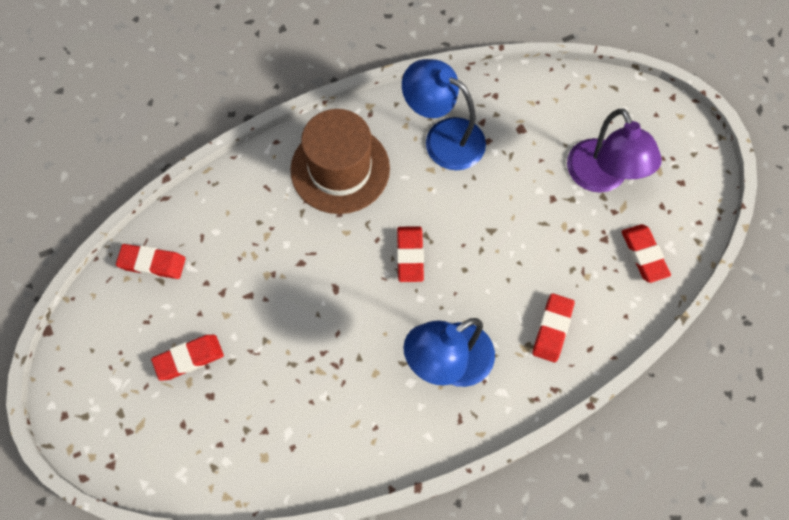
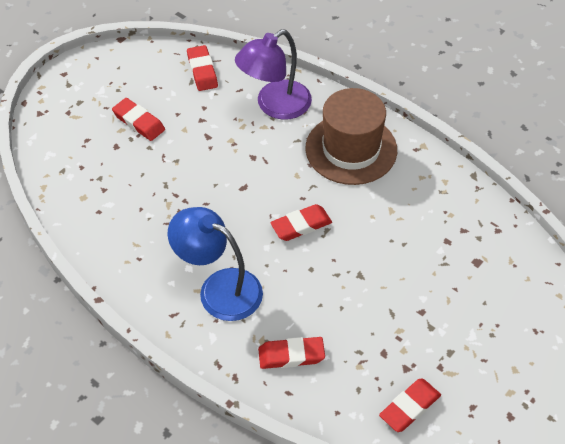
camera: 65 degrees right, 15 degrees down
(443, 138) = (428, 207): blue lamp -> none
(601, 178) = (469, 344): purple lamp -> purple lamp (275, 106)

